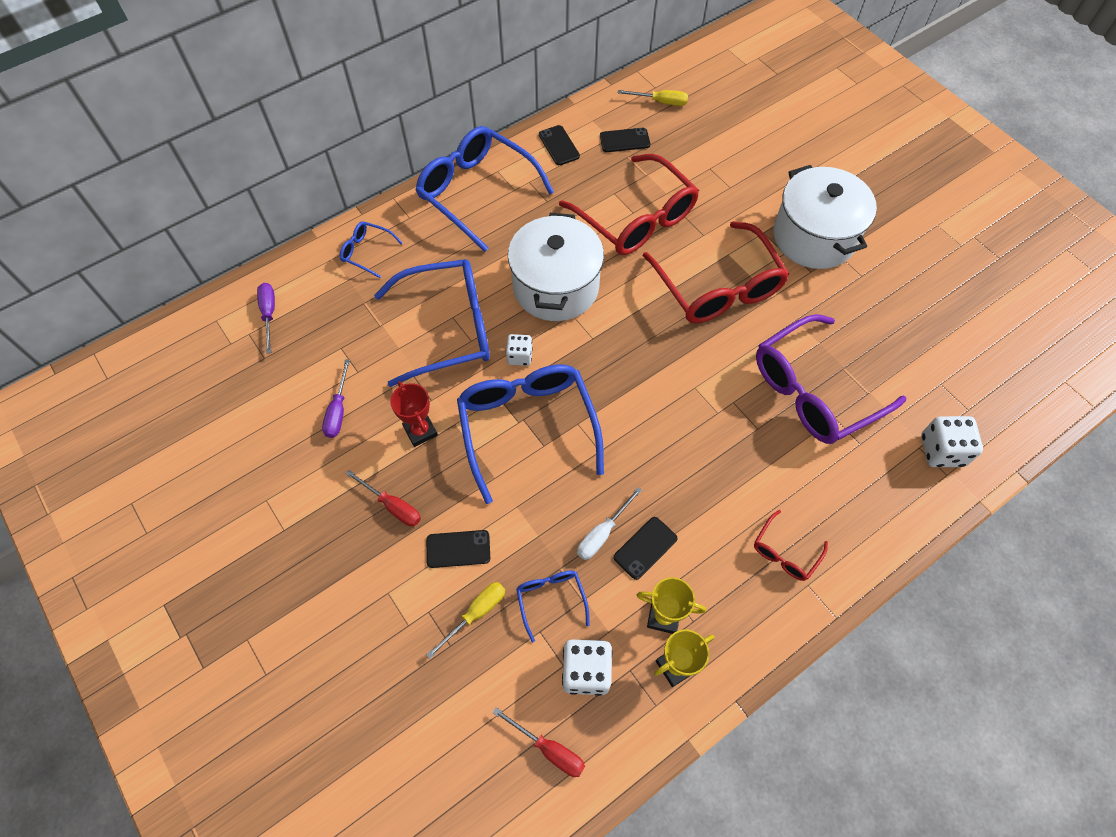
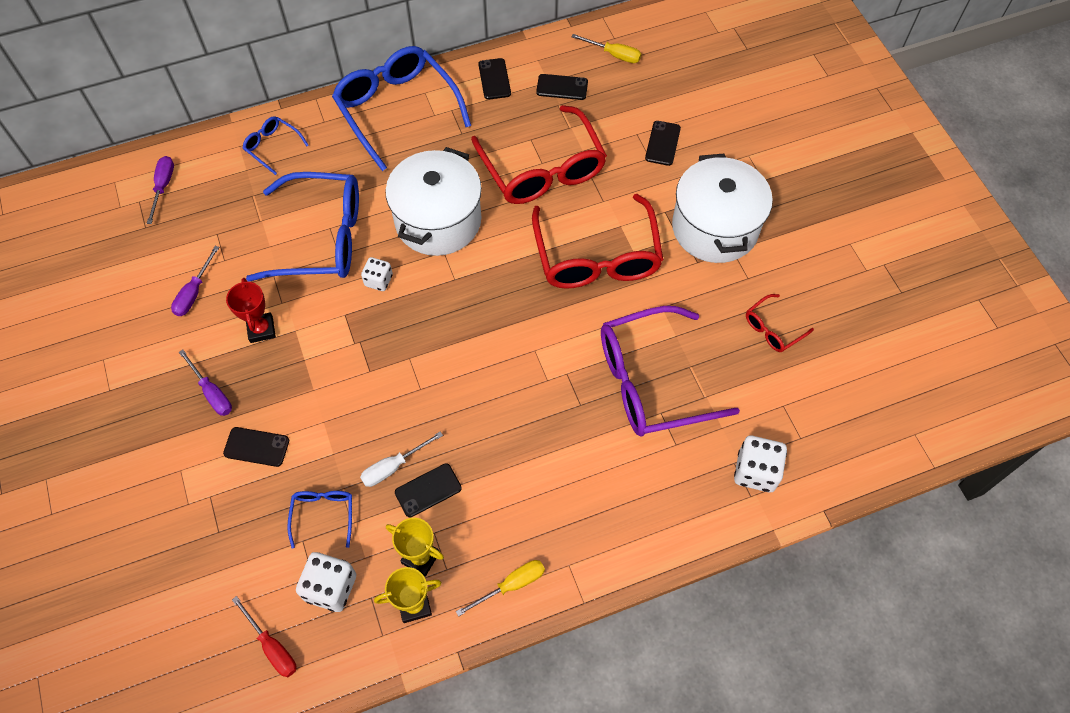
camera: 15 degrees right, 0 degrees up
(392, 506) = (212, 393): red screwdriver -> purple screwdriver
(476, 613) = (251, 509): yellow screwdriver -> yellow screwdriver (511, 585)
(527, 427) = (361, 350): blue glasses -> none
(736, 172) = (663, 143): none -> black phone
(785, 552) = (559, 529): red glasses -> red glasses (772, 329)

